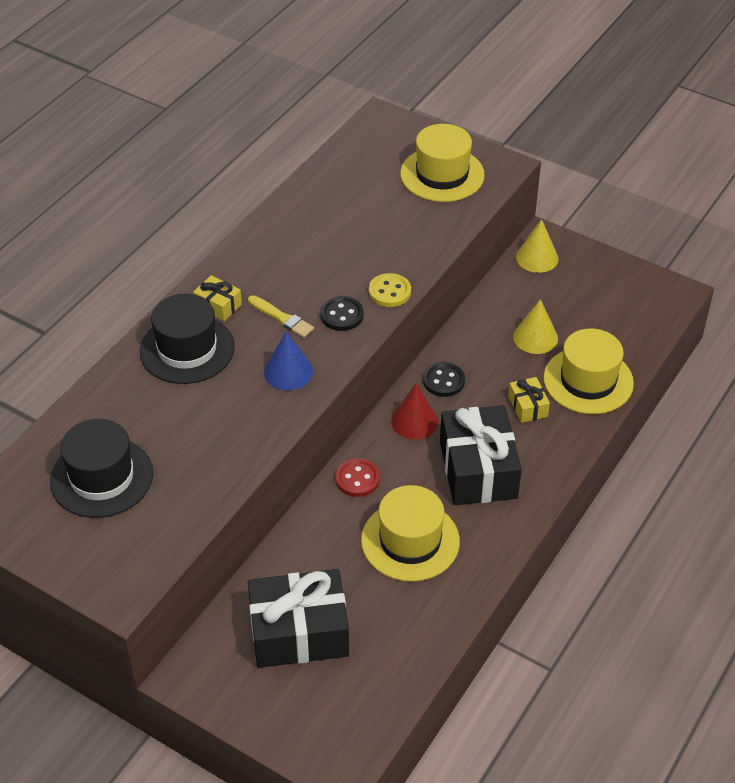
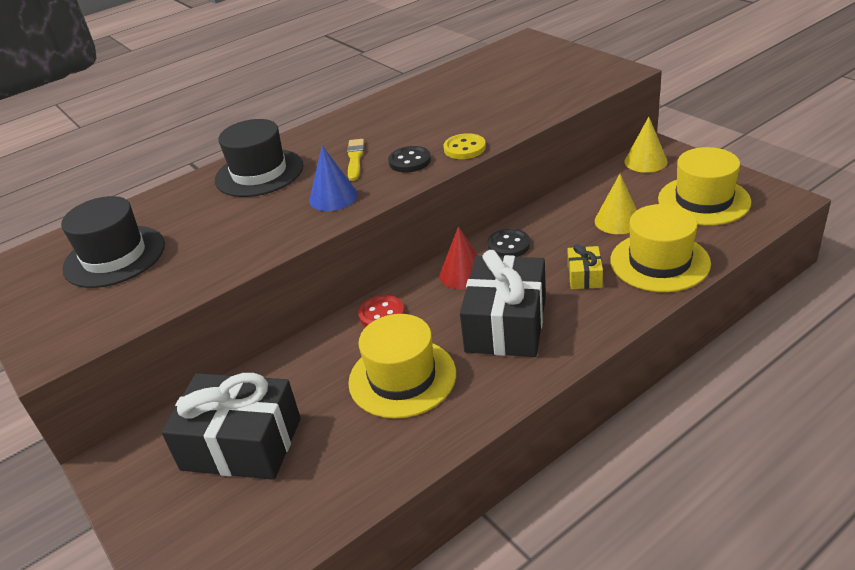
camera: 25 degrees right, 10 degrees down
(218, 305) = (307, 146): yellow gift -> none
(282, 318) = (355, 159): yellow brush -> yellow brush turned 150 degrees counterclockwise
(442, 174) = (561, 74): yellow hat -> yellow hat (703, 200)

